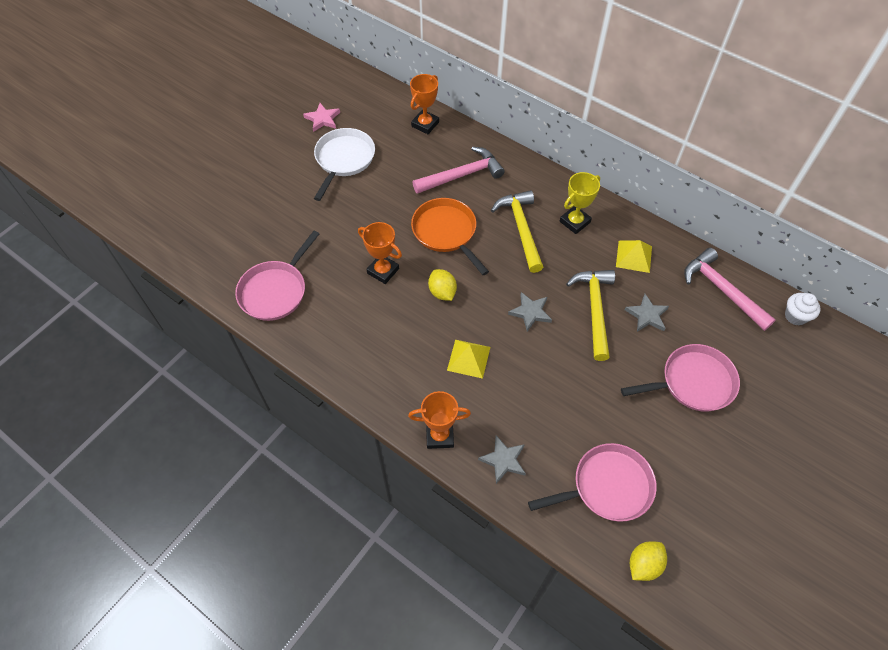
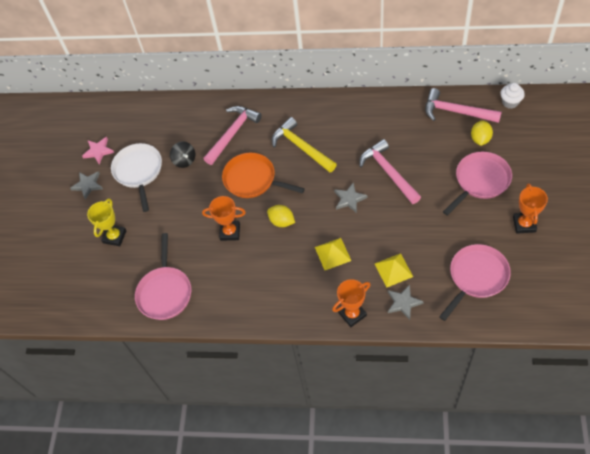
camera: 25 degrees left, 0 degrees up
(395, 174) = (184, 160): none -> black spinning top
(425, 124) = (178, 112): orange trophy -> orange trophy (524, 224)
(574, 222) = (333, 122): yellow trophy -> yellow trophy (114, 237)
(594, 309) = (388, 172): yellow hammer -> pink hammer
(634, 256) = (387, 122): yellow pyramid -> yellow pyramid (393, 270)
(644, 564) = (529, 308): yellow lemon -> yellow lemon (480, 139)
(647, 315) = (423, 156): grey star -> grey star (88, 185)

